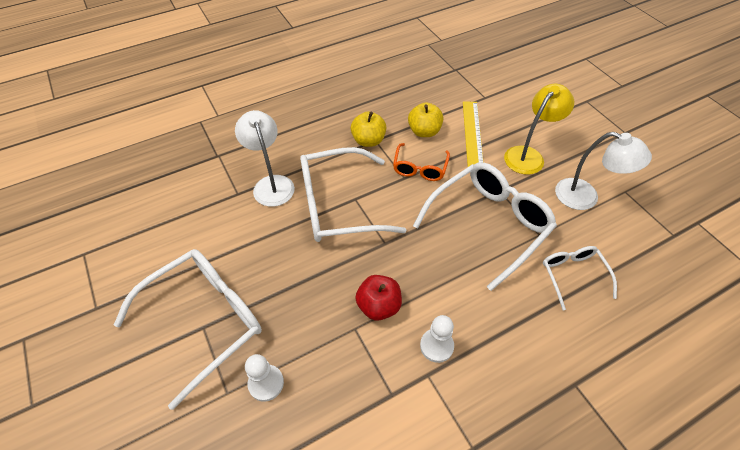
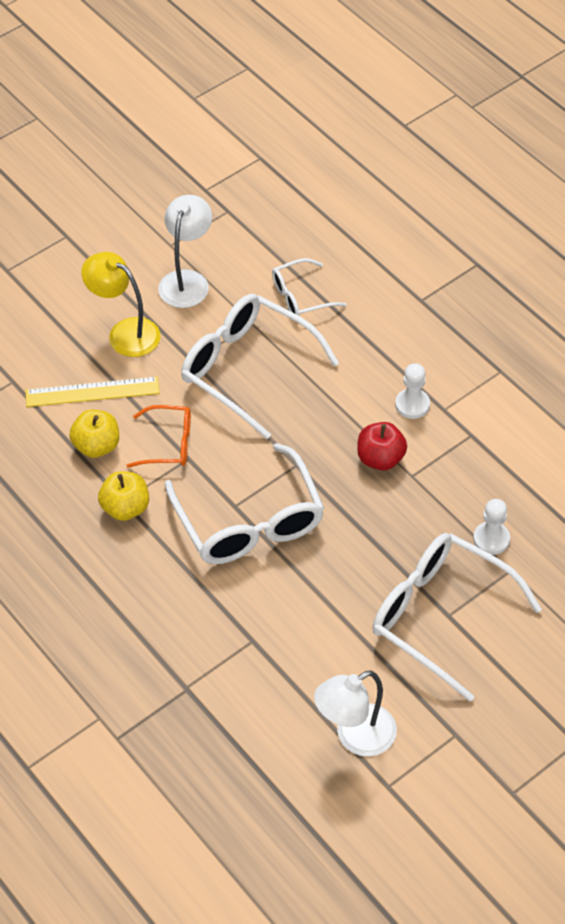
camera: 100 degrees left, 0 degrees up
(271, 184) = (228, 605): white lamp -> white lamp (355, 737)

